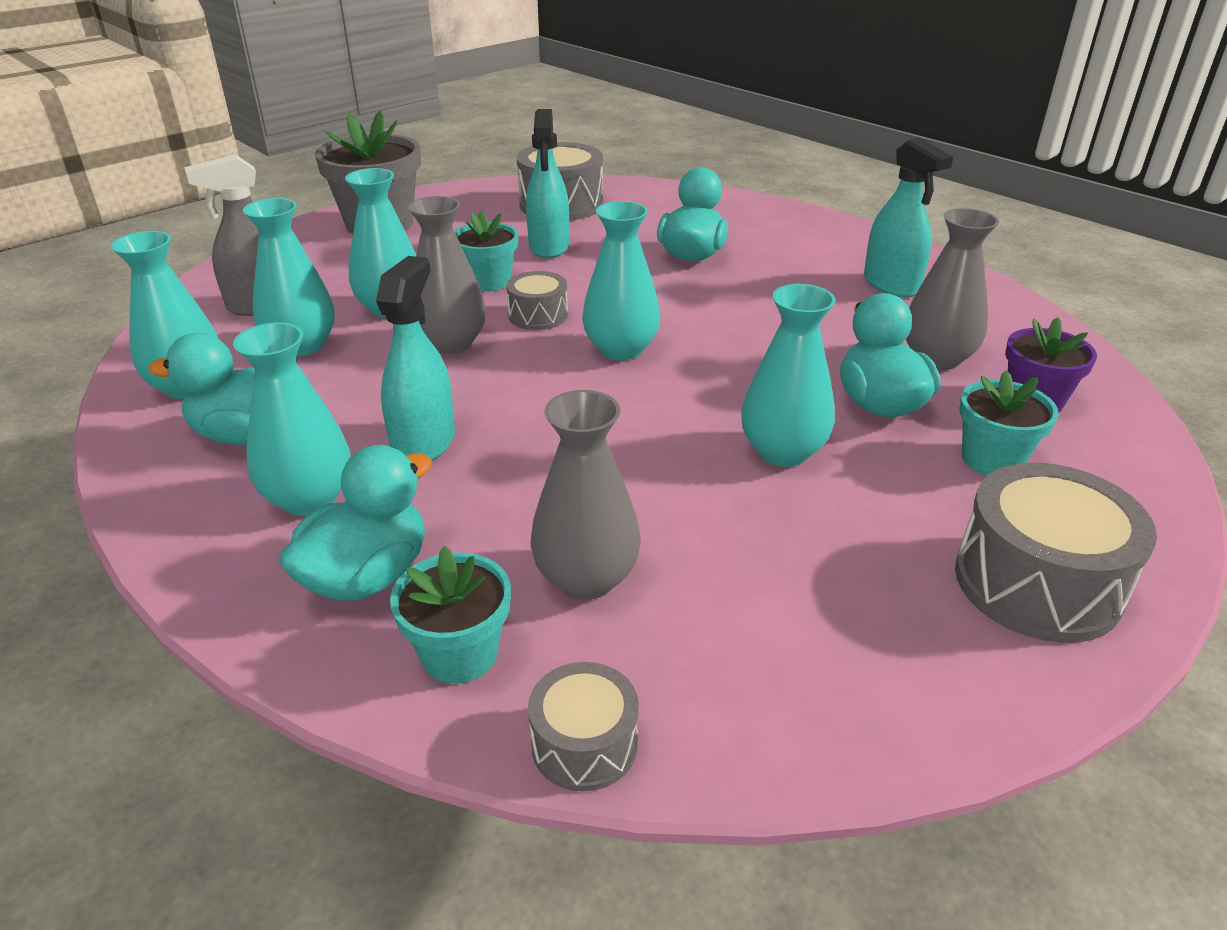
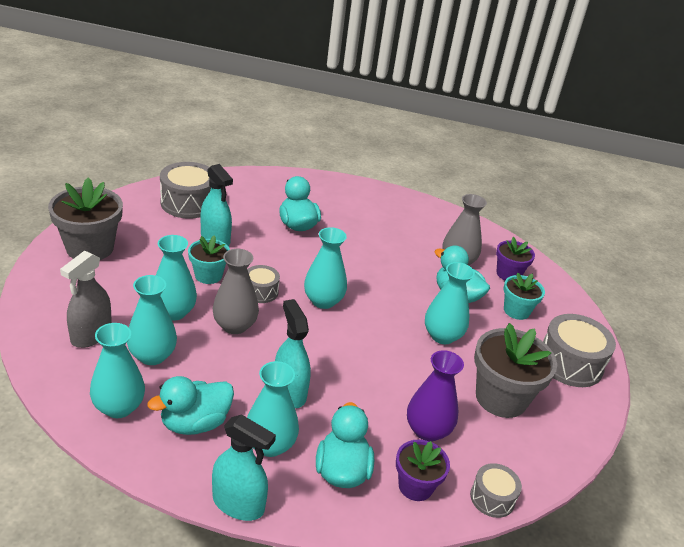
camera: 40 degrees left, 0 degrees up
(460, 654) = (415, 486): turquoise flower pot -> purple flower pot
(586, 578) = (427, 430): grey vase -> purple vase
(799, 584) = (501, 398): none -> grey flower pot
(891, 285) = (405, 220): turquoise spray bottle -> turquoise spray bottle (238, 503)

